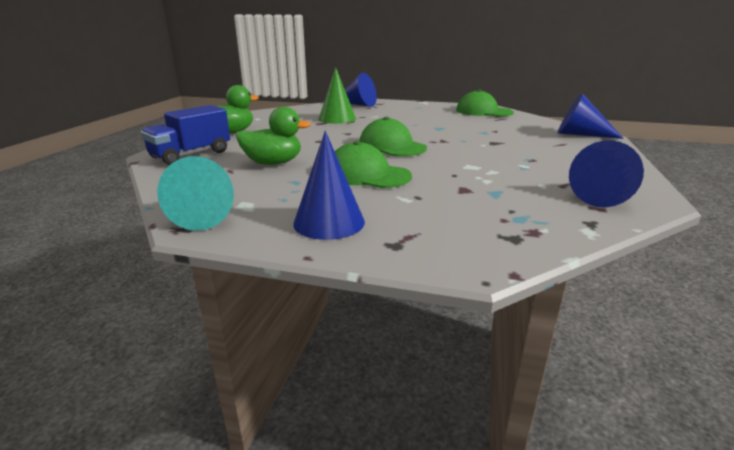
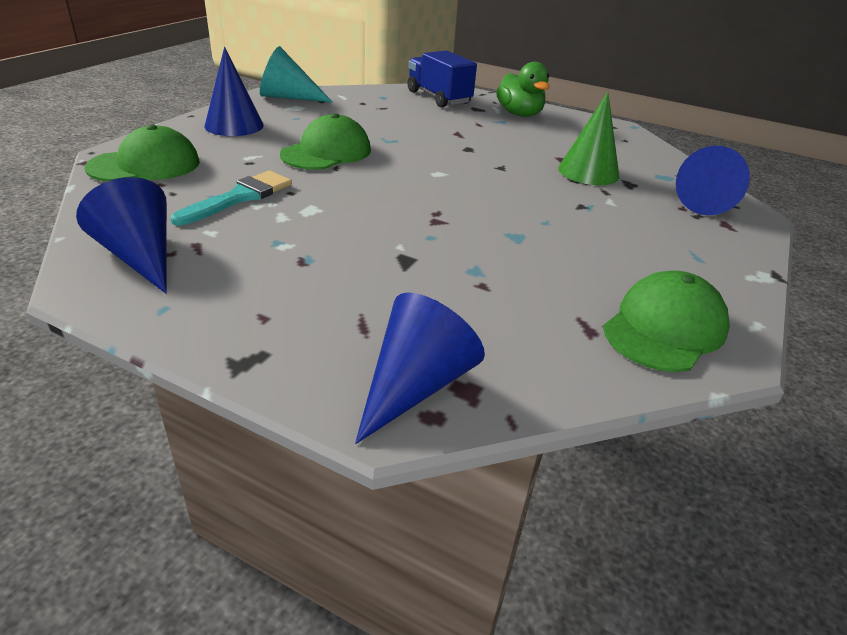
camera: 100 degrees right, 10 degrees up
(273, 163) = (393, 122): green duck -> none
(392, 146) = (424, 181): green cap -> green cap (145, 165)
(484, 187) = (240, 197): none -> turquoise brush

